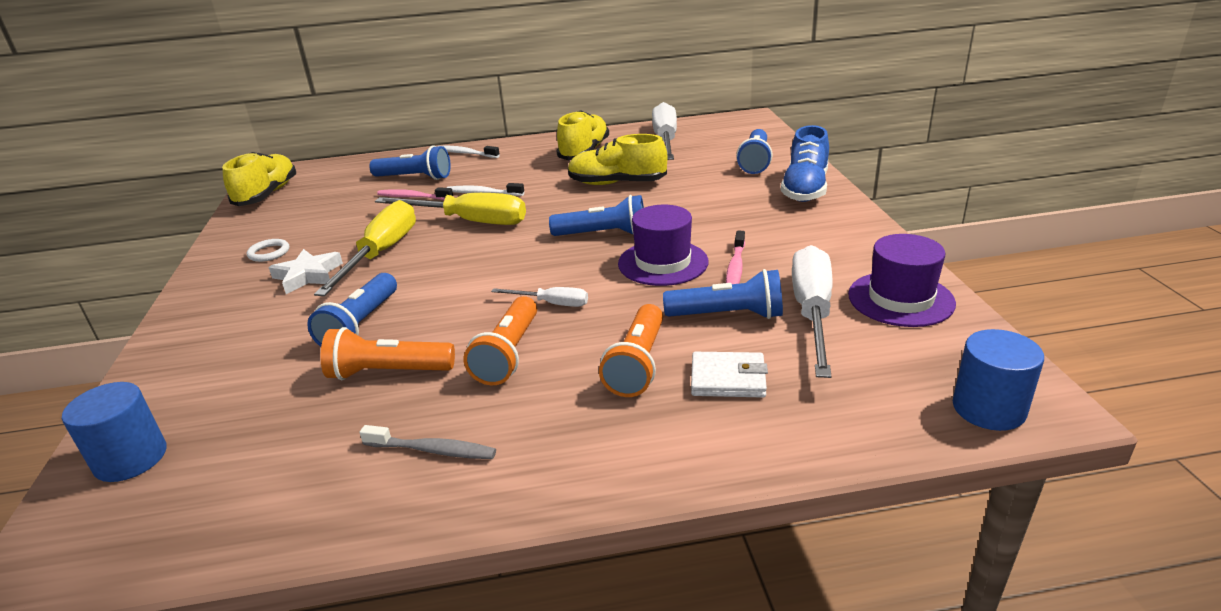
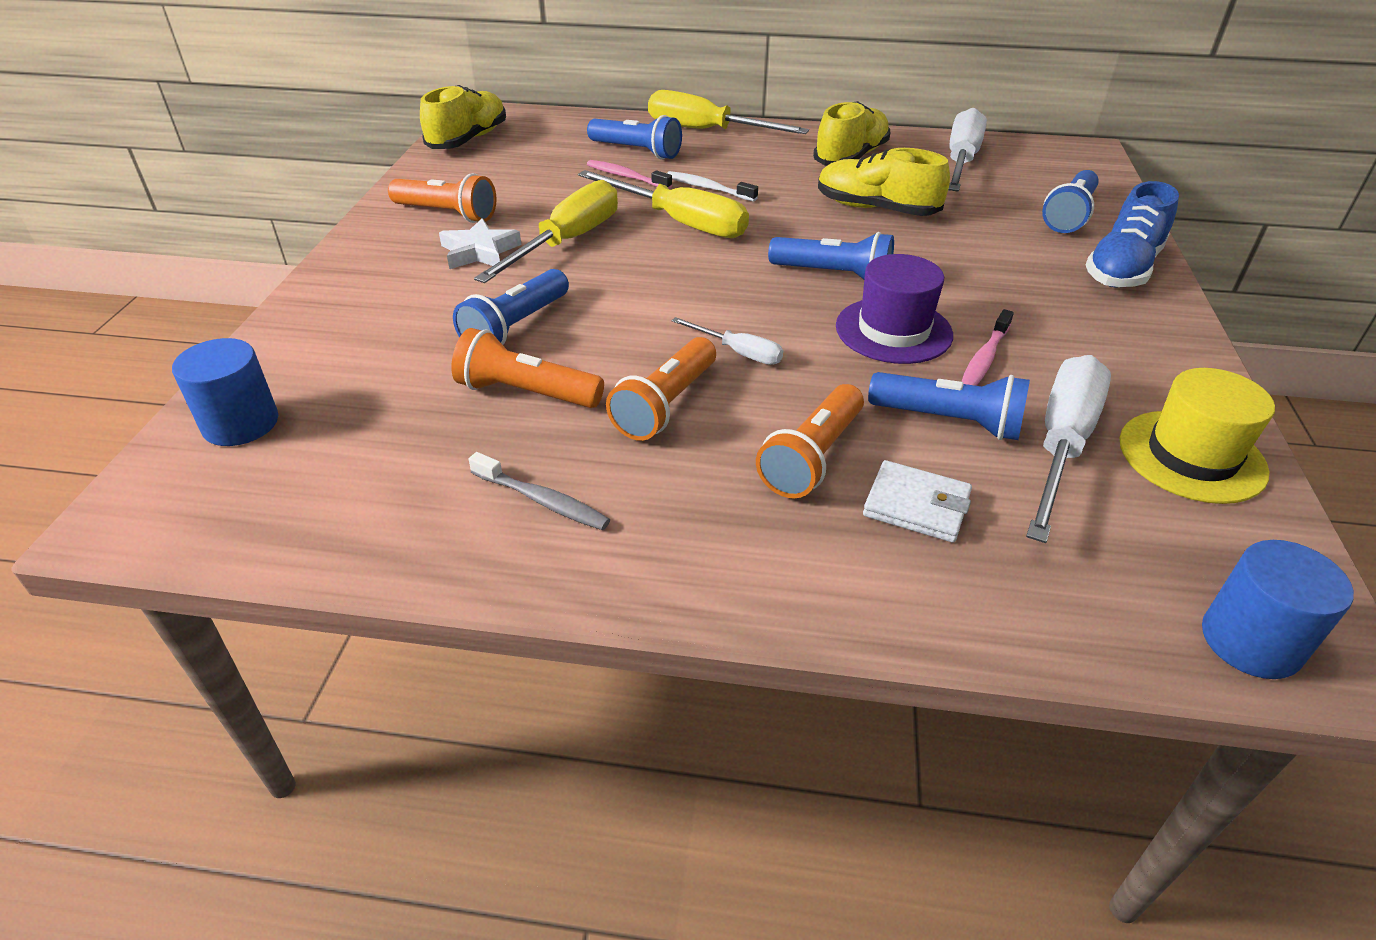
camera: 15 degrees right, 10 degrees up
(269, 253) = (447, 214): white ring -> orange flashlight
(466, 153) = (706, 131): white toothbrush -> yellow screwdriver
(900, 299) = (1191, 456): purple hat -> yellow hat

